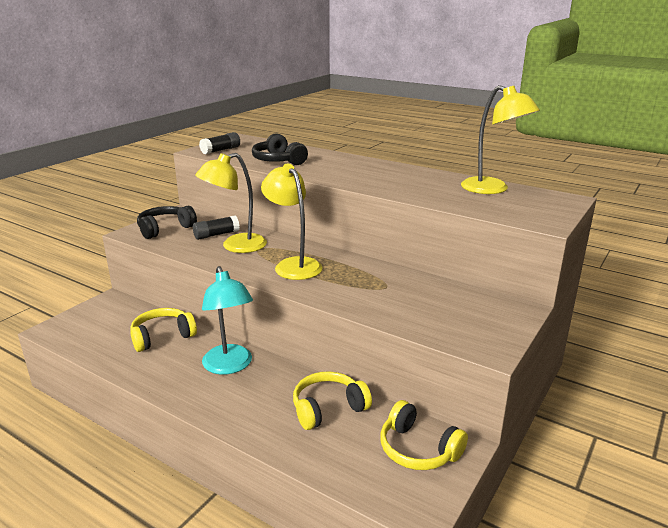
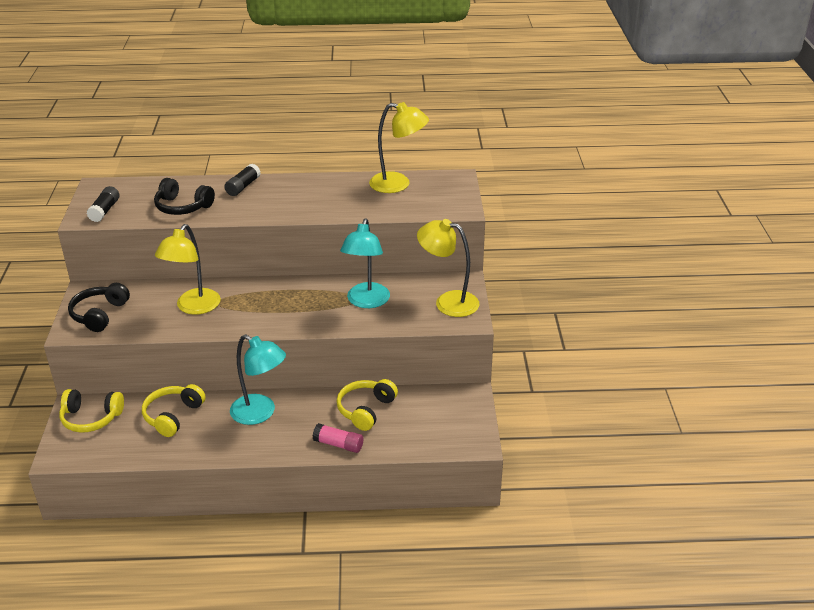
camera: 35 degrees left, 10 degrees up
(216, 235) = (159, 302): black glue stick -> black glue stick (243, 187)
(265, 431) = (338, 444): none -> pink glue stick
(293, 265) = (266, 306): yellow lamp -> yellow lamp (448, 302)
(391, 292) = (366, 302): none -> turquoise lamp
(418, 449) = (447, 408): yellow headphones -> yellow headphones (91, 418)

